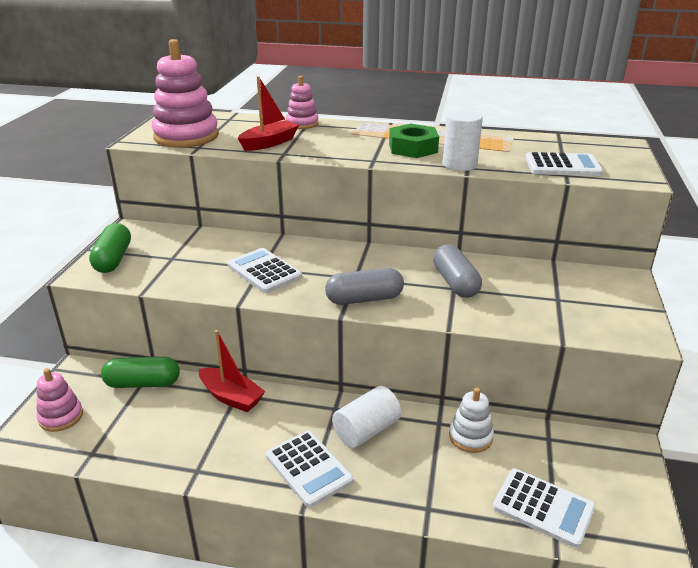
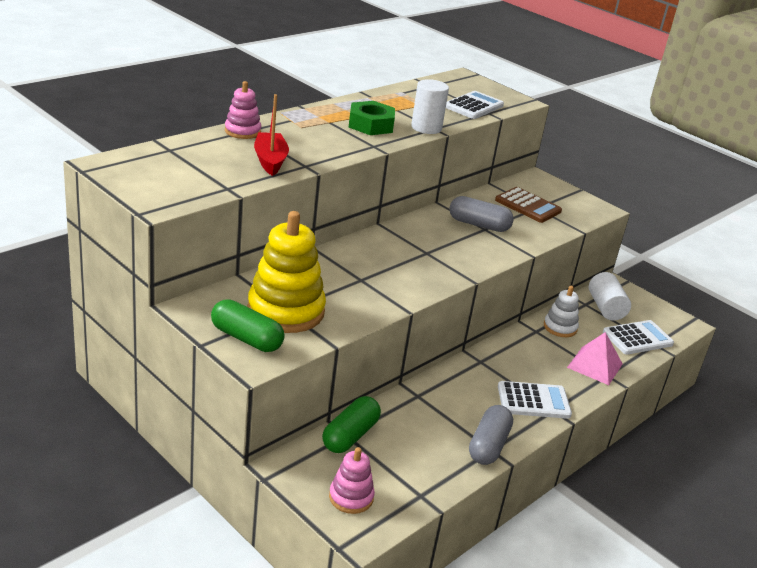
camera: 60 degrees left, 0 degrees up
(170, 258) = (286, 311): none -> yellow stacking toy
(186, 136) = (188, 183): pink stacking toy -> none
(231, 397) = (419, 399): red boat -> none
(264, 271) = (369, 281): white calculator -> none
(364, 299) = (461, 263): grey capsule -> grey capsule (488, 445)
(366, 430) = (517, 360): white cylinder -> white cylinder (605, 308)
(433, 491) = (594, 365): none -> pink pyramid
(550, 293) = (528, 206): none -> brown calculator

